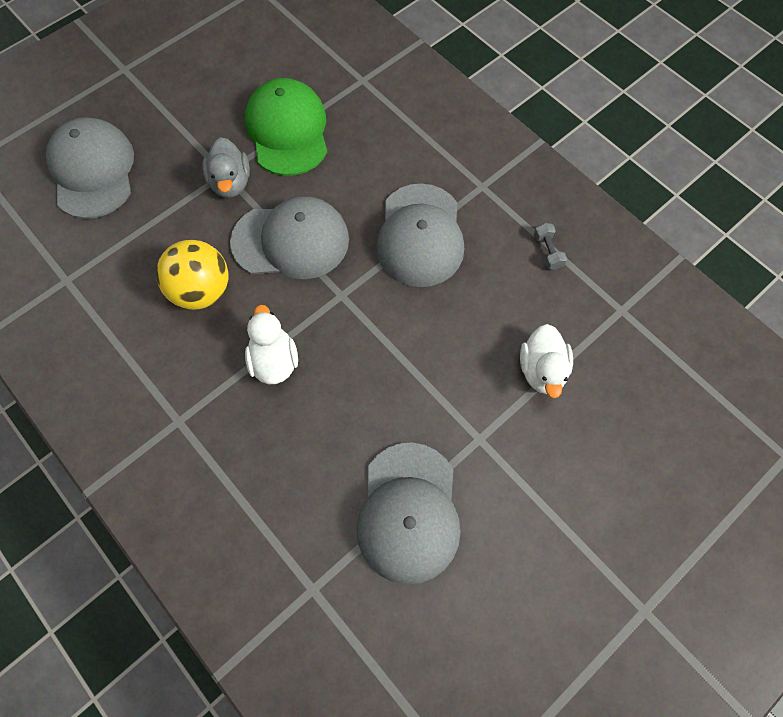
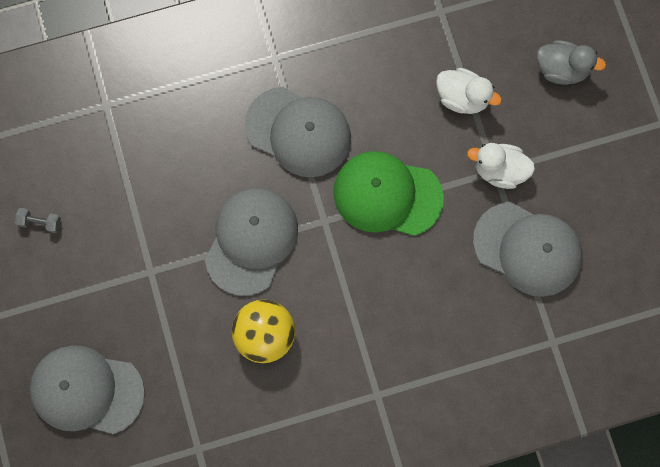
camera: 65 degrees left, 10 degrees up
(231, 183) = (164, 270): grey duck -> grey duck (561, 69)
(274, 361) = (359, 299): white duck -> white duck (499, 170)
(287, 130) = (130, 197): green cap -> green cap (387, 195)
(547, 251) = (363, 39): grey dumbbell -> grey dumbbell (40, 222)

